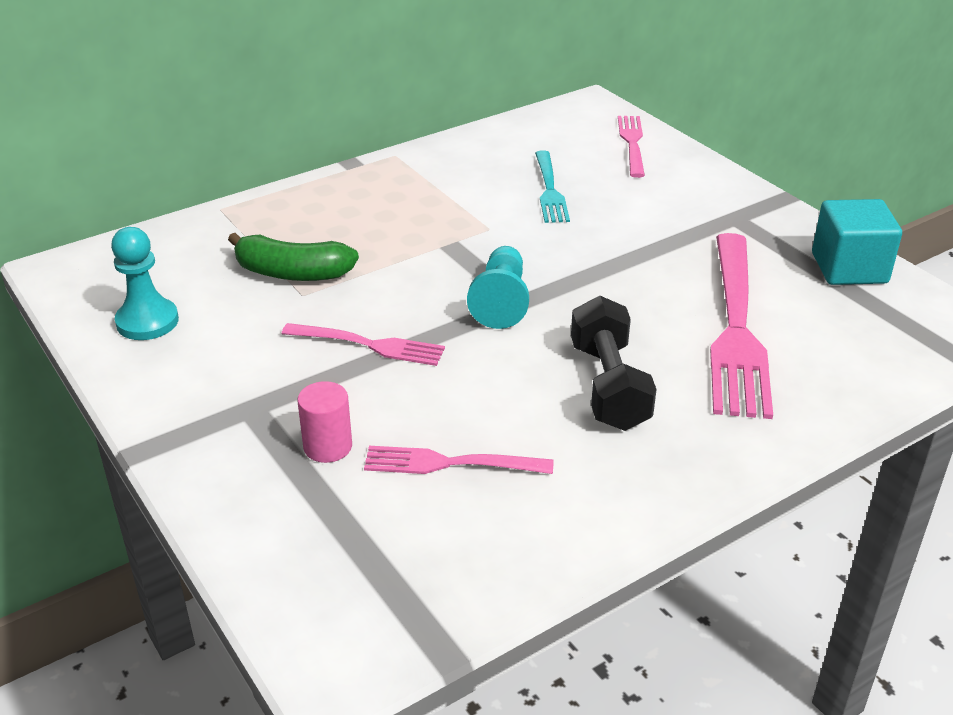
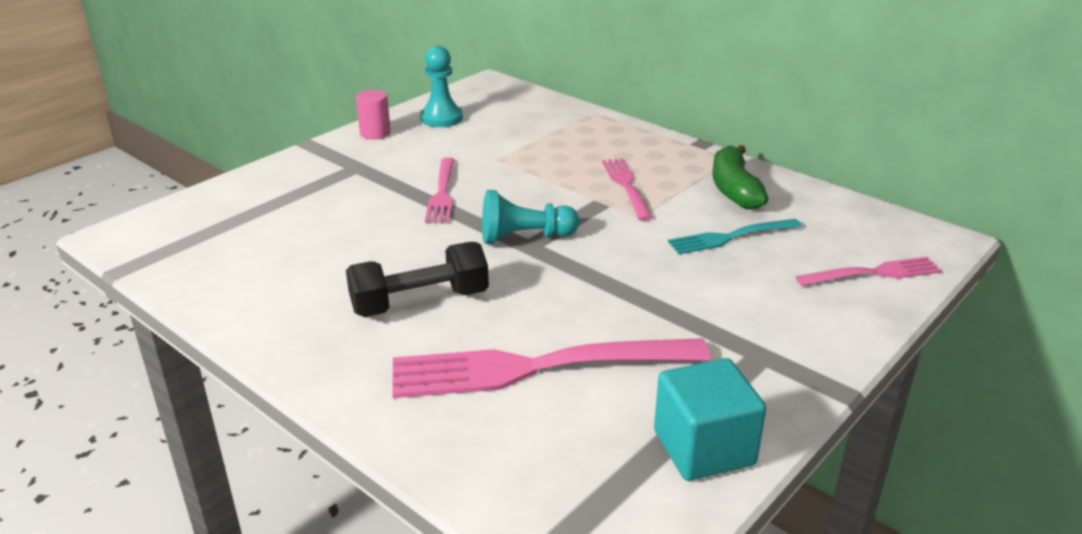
camera: 75 degrees right, 5 degrees down
(293, 273) = (522, 151): green banana -> green banana (734, 189)
(328, 446) = (321, 198): pink cylinder -> pink cylinder (375, 133)
(450, 463) = (308, 244): pink fork -> pink fork (626, 186)

